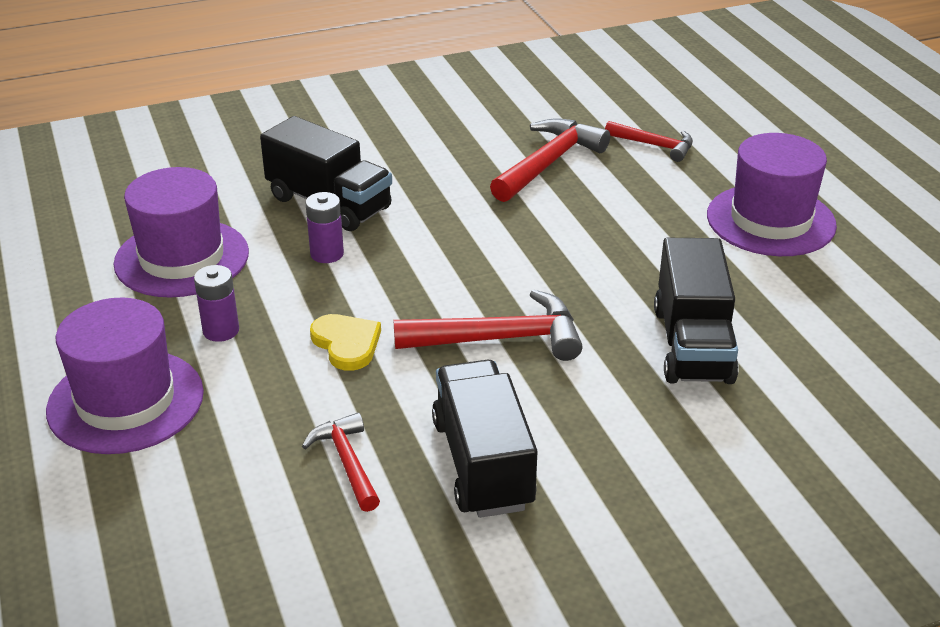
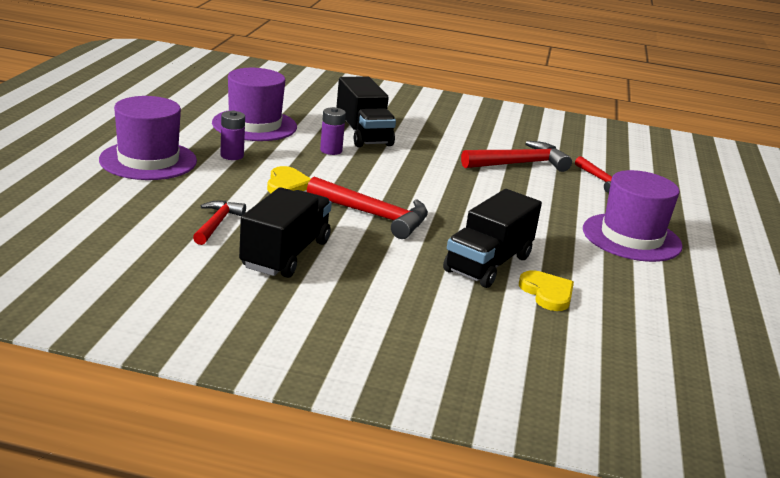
camera: 30 degrees right, 10 degrees down
(789, 354) = (547, 293): none -> yellow heart

